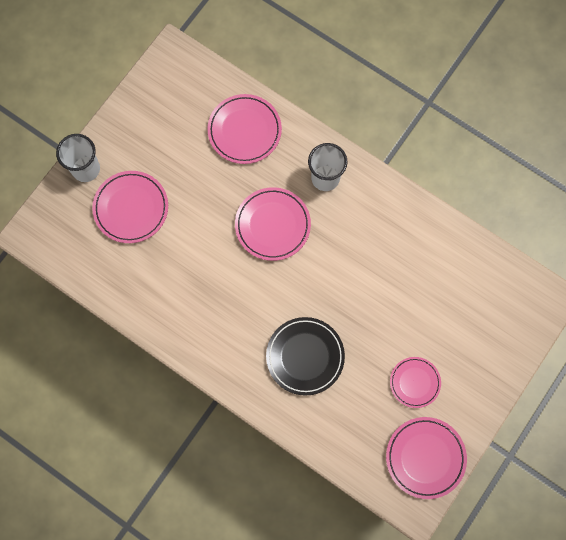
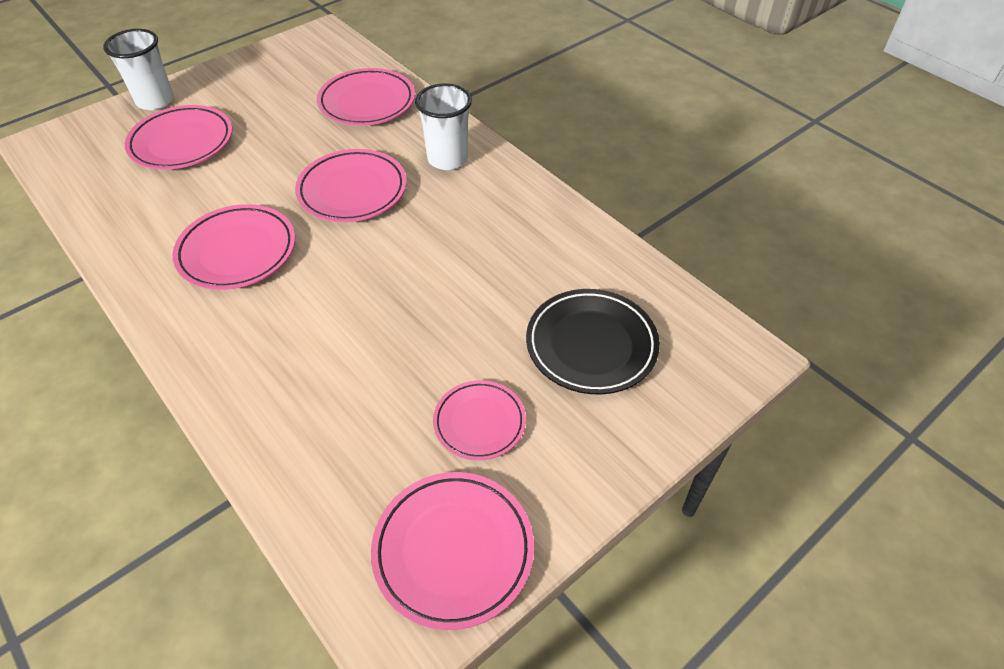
camera: 15 degrees right, 25 degrees down
(223, 298) = (237, 251): none -> pink plate
(305, 356) = (316, 346): black plate -> black plate (591, 345)

